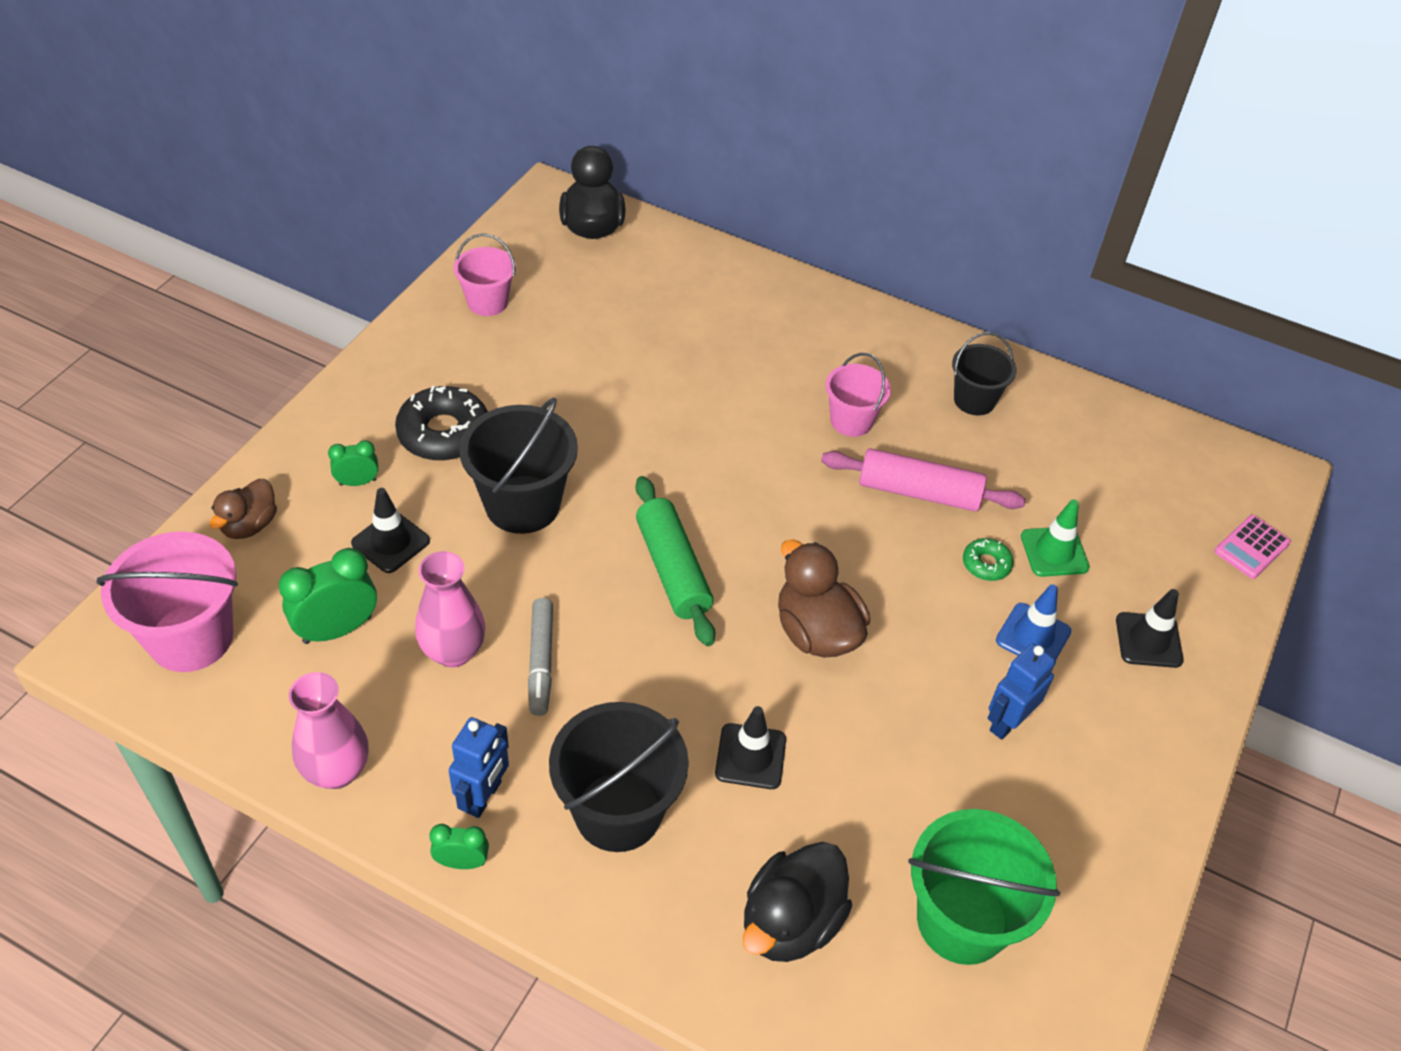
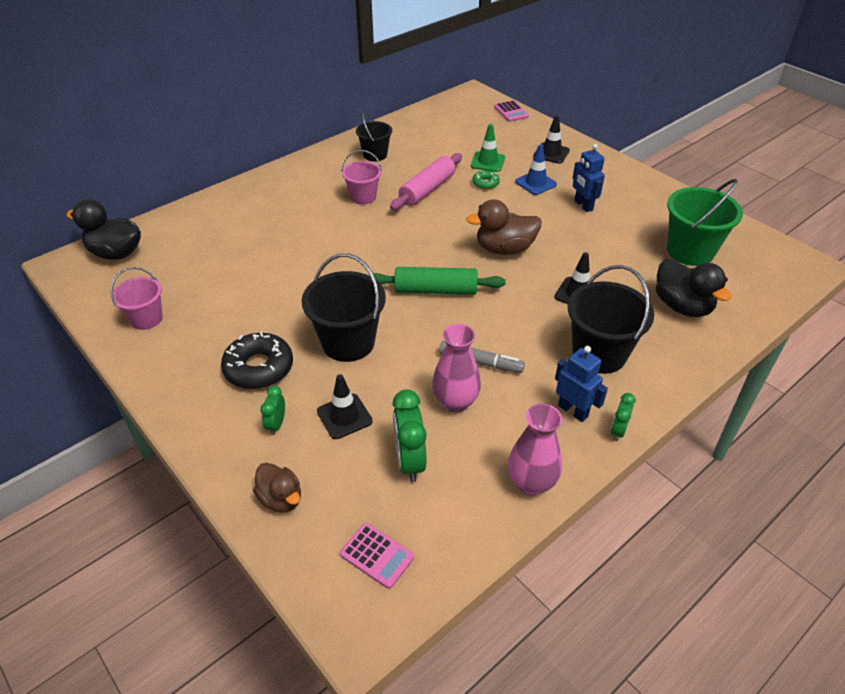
camera: 65 degrees left, 5 degrees down
(191, 638) = (377, 556): pink bucket -> pink calculator

